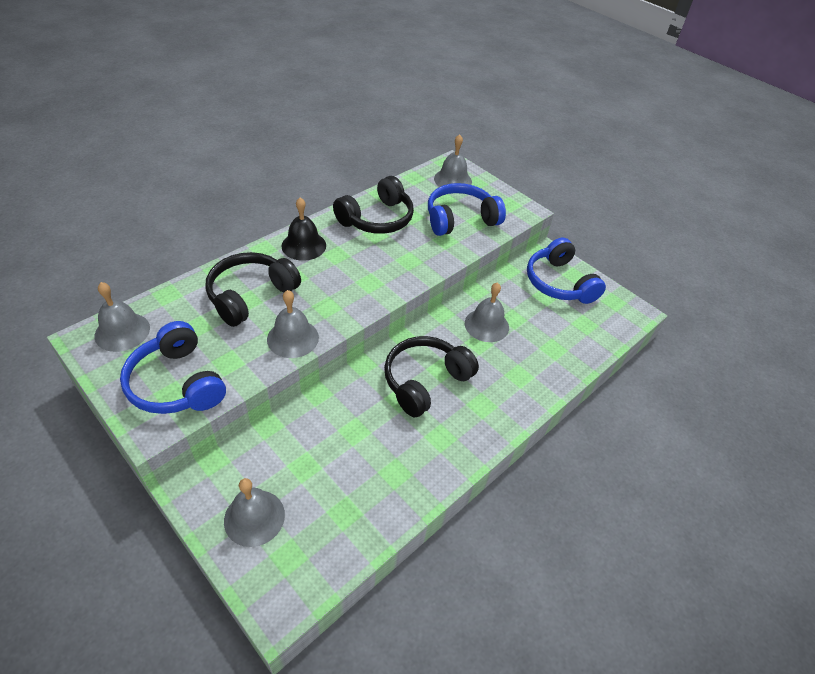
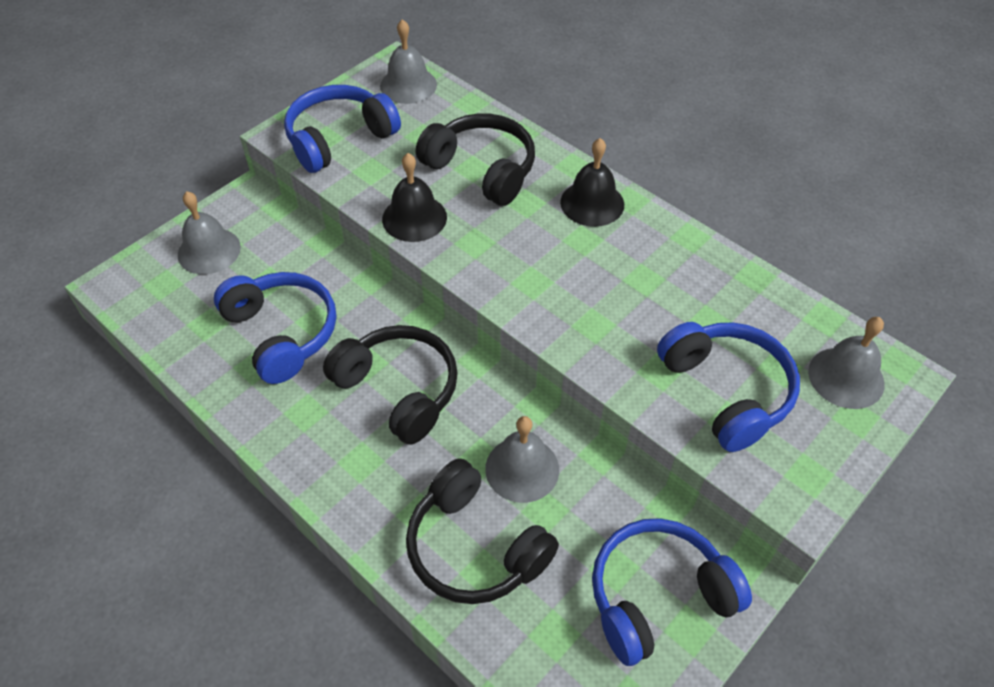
camera: 90 degrees right, 5 degrees up
(293, 338) = (414, 218): grey bell -> black bell
(364, 454) = (282, 333): none -> blue headphones
(377, 219) = (683, 277): black headphones -> black headphones (475, 547)

